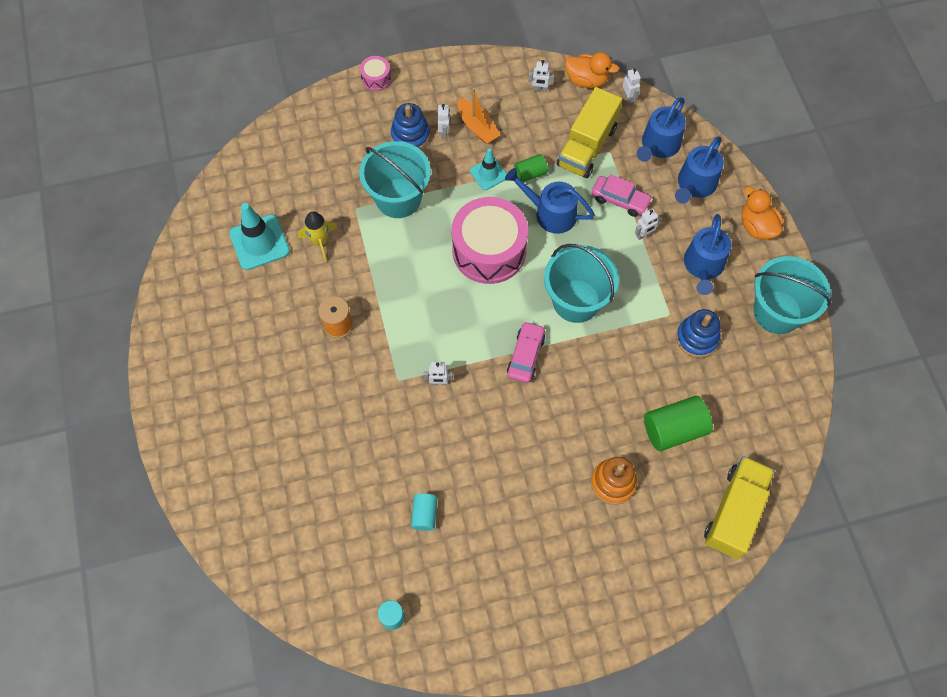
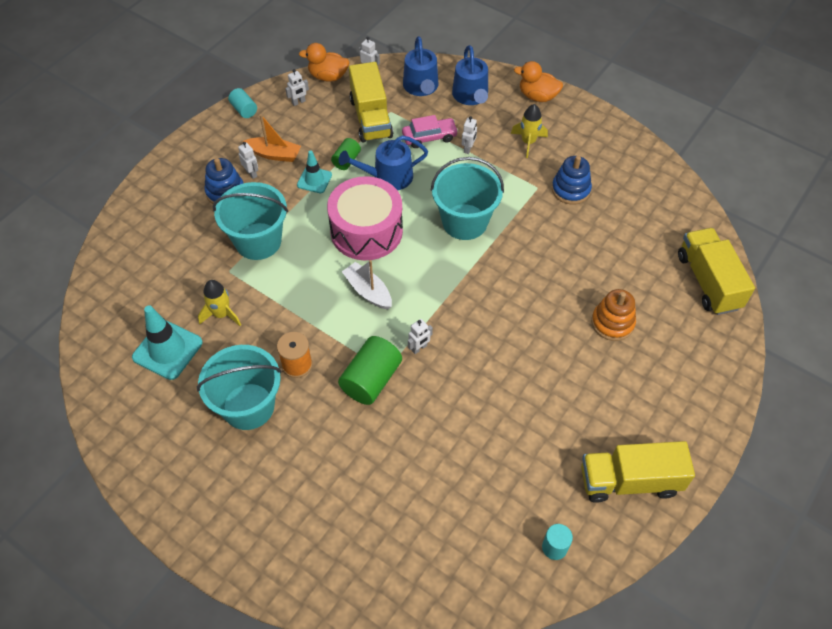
camera: 40 degrees left, 10 degrees down
(376, 78) = (157, 170): pink drum -> none
(424, 514) = (503, 451): turquoise cylinder -> turquoise cylinder (244, 110)
(443, 304) = (368, 291): none -> white boat
(497, 617) = (629, 481): none -> yellow truck
(526, 356) = (465, 283): pink car -> none
(586, 80) = (328, 76): orange duck -> orange duck turned 150 degrees counterclockwise
(674, 429) = (616, 258): green cylinder -> green cylinder (371, 380)
(703, 266) = (528, 142): blue watering can -> yellow rocket
(777, 312) = (604, 139): turquoise bucket -> turquoise bucket (248, 406)

